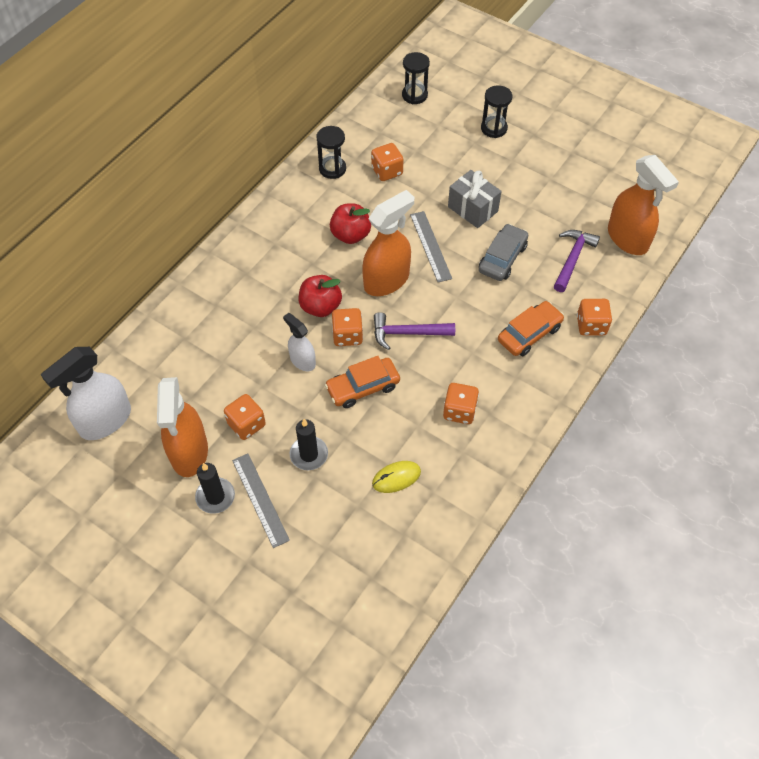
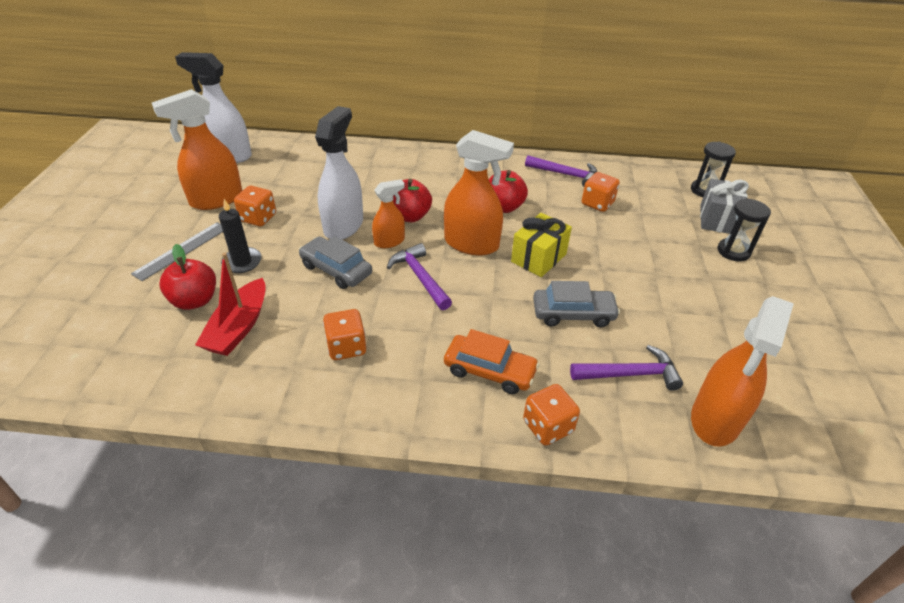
camera: 60 degrees right, 15 degrees down
(215, 497) = (176, 226): black candle -> none
(302, 361) = (343, 225): white spray bottle -> white spray bottle, size x1.76
(332, 169) = (565, 174): black hourglass -> purple hammer
(343, 503) = (195, 300): none -> red apple
(347, 335) = (389, 241): orange dice -> orange spray bottle
(363, 387) = (336, 270): orange car -> grey car
(396, 478) = (239, 327): yellow mouse -> red boat
(430, 246) = (538, 258): grey ruler -> yellow gift
(473, 209) = (614, 271): grey gift -> grey gift (717, 219)

